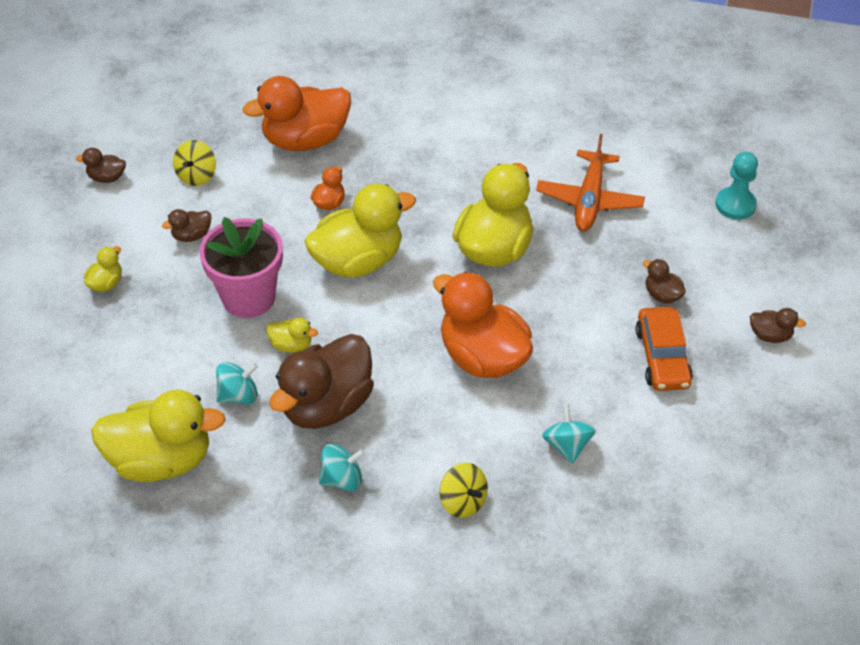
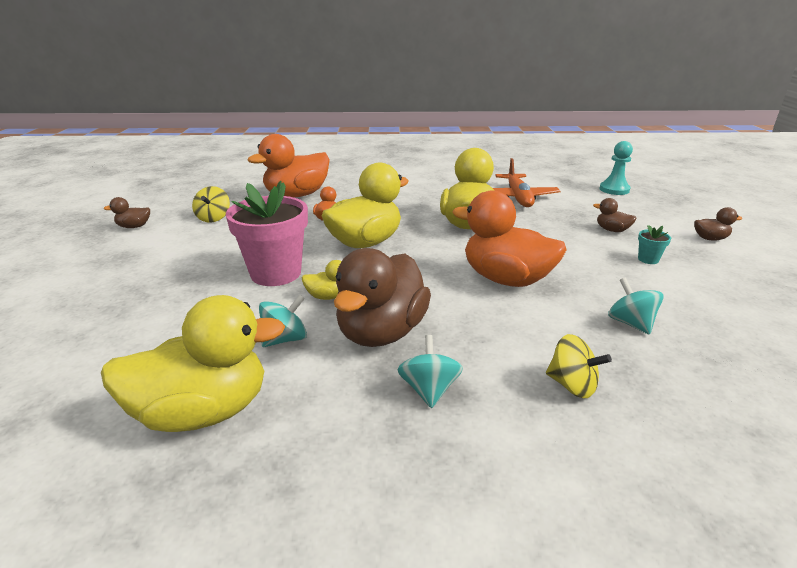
camera: 15 degrees left, 20 degrees down
(106, 283) = (132, 282): yellow duck -> none
(191, 235) = (214, 246): brown duck -> none
(342, 479) = (429, 390): turquoise spinning top -> turquoise spinning top turned 60 degrees counterclockwise
(662, 357) = (648, 259): orange car -> turquoise flower pot

